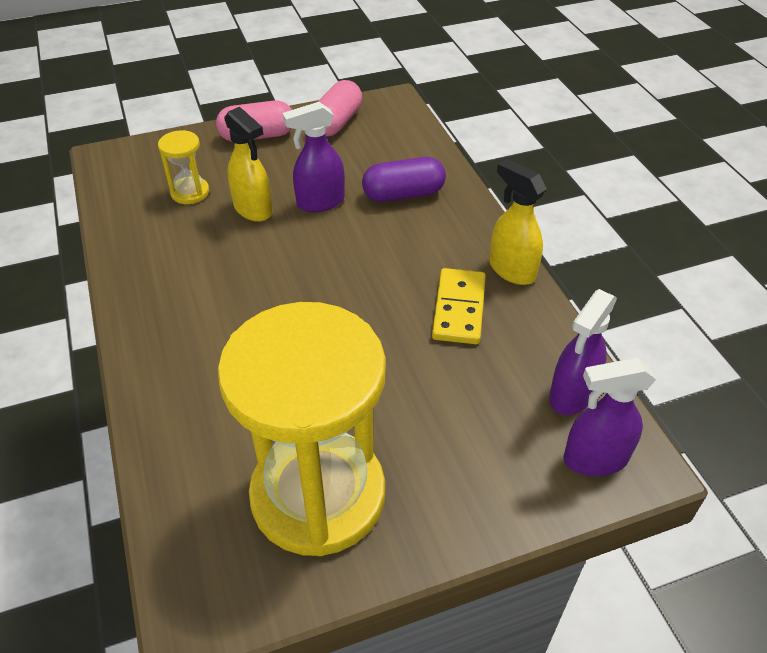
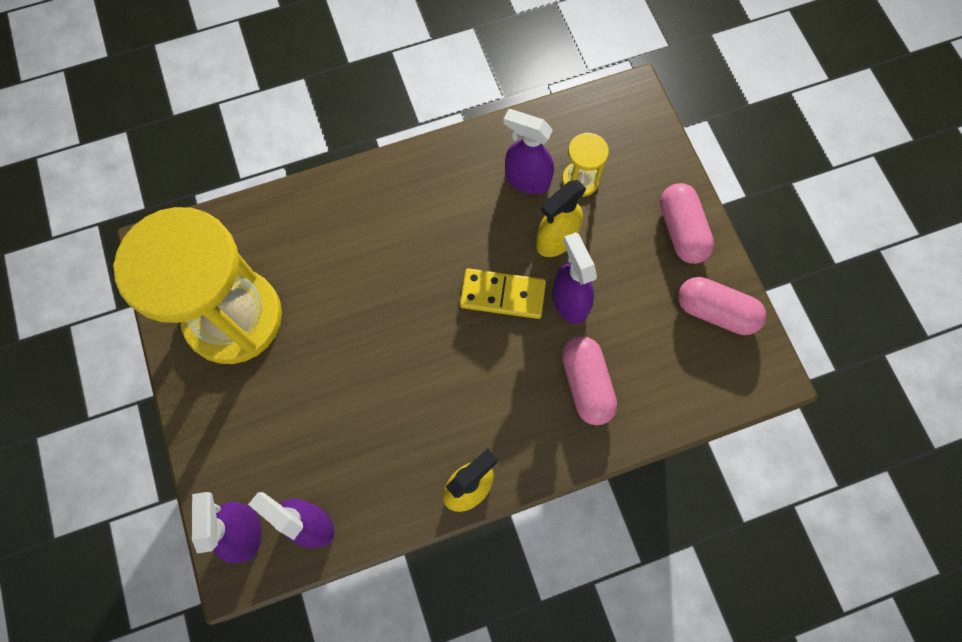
camera: 90 degrees right, 25 degrees up
(179, 228) = (526, 179): none -> purple spray bottle
(403, 194) = (586, 384): purple capsule -> pink capsule
(459, 309) = (417, 432): yellow domino -> yellow domino (502, 295)

